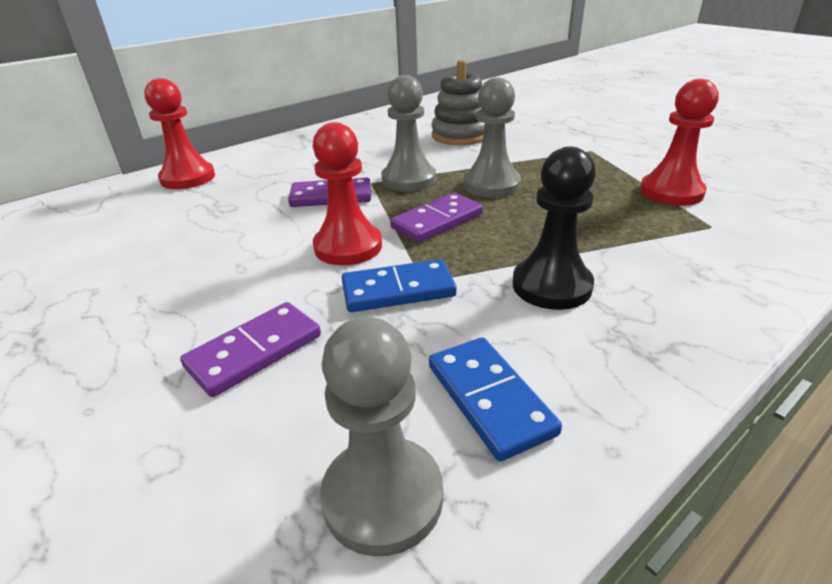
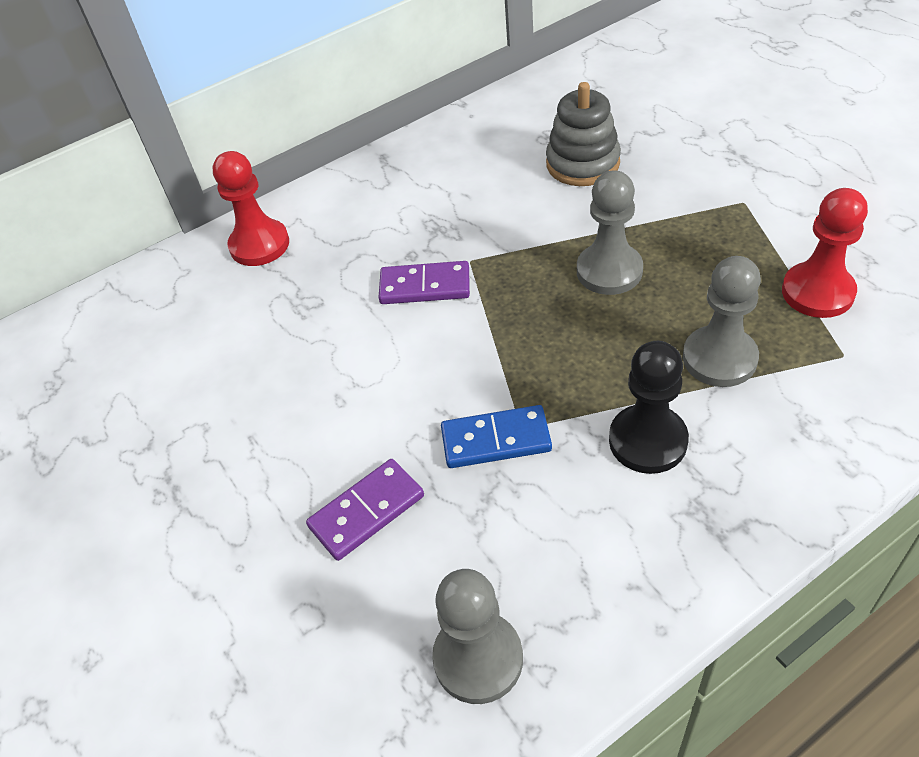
camera: 10 degrees right, 15 degrees up
(348, 247) = (446, 373): red pawn -> none
(408, 179) = (513, 257): grey pawn -> grey pawn (719, 358)
(437, 221) = (541, 335): purple domino -> none
(490, 399) = (569, 574): blue domino -> none

